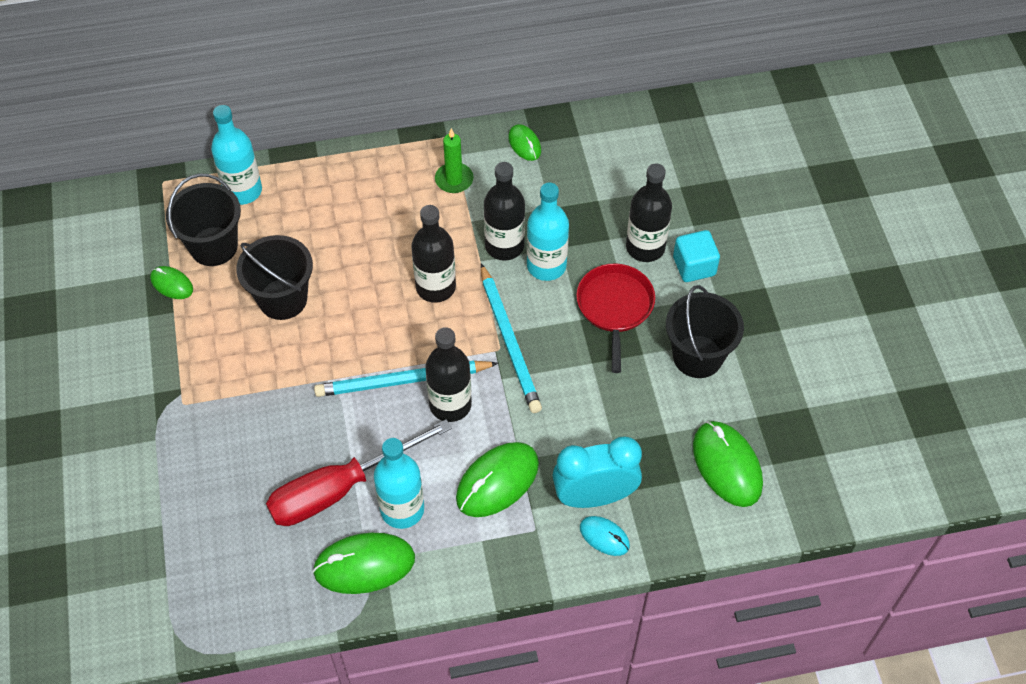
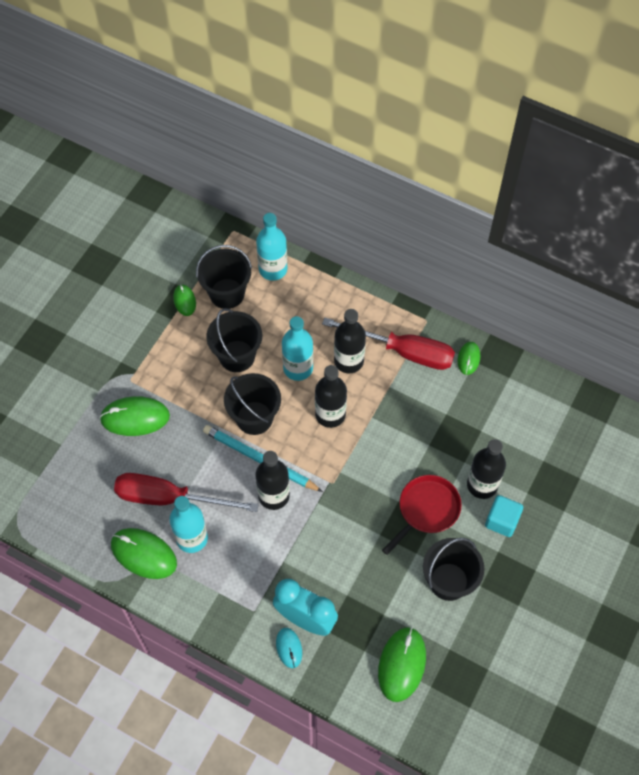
camera: 40 degrees right, 5 degrees up
(358, 345) = (254, 418): none -> black bucket
(454, 180) = (403, 351): green candle -> red screwdriver
(497, 481) = (258, 564): green mouse -> green mouse (135, 418)
(504, 246) = (395, 418): black bottle -> black bottle (349, 361)
(509, 341) = (343, 482): turquoise pencil -> none
(546, 266) = (409, 450): turquoise bottle -> turquoise bottle (298, 368)

